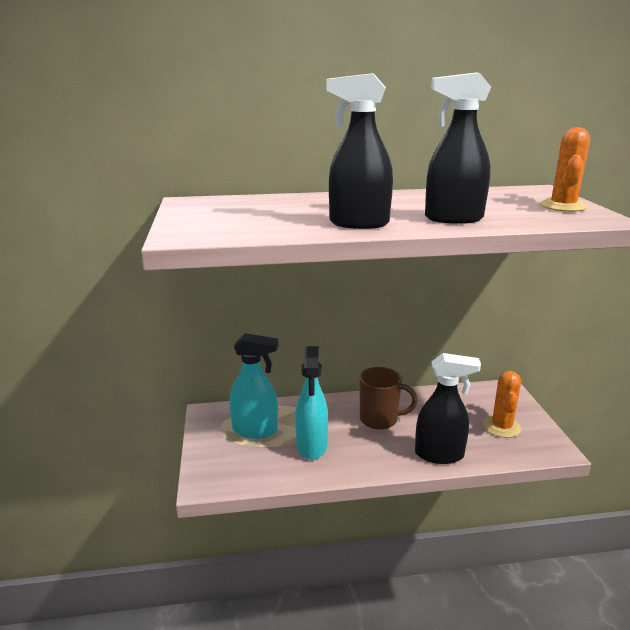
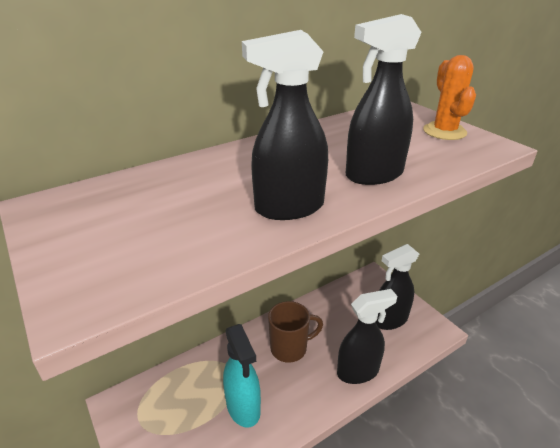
camera: 25 degrees left, 10 degrees up
(255, 430) = (178, 408): turquoise spray bottle -> none
(501, 427) = (389, 320): orange cactus -> black spray bottle

